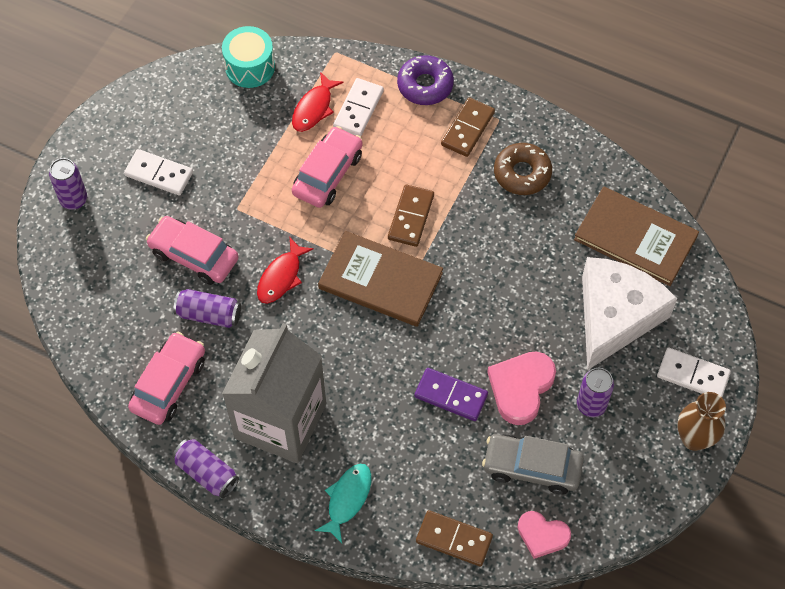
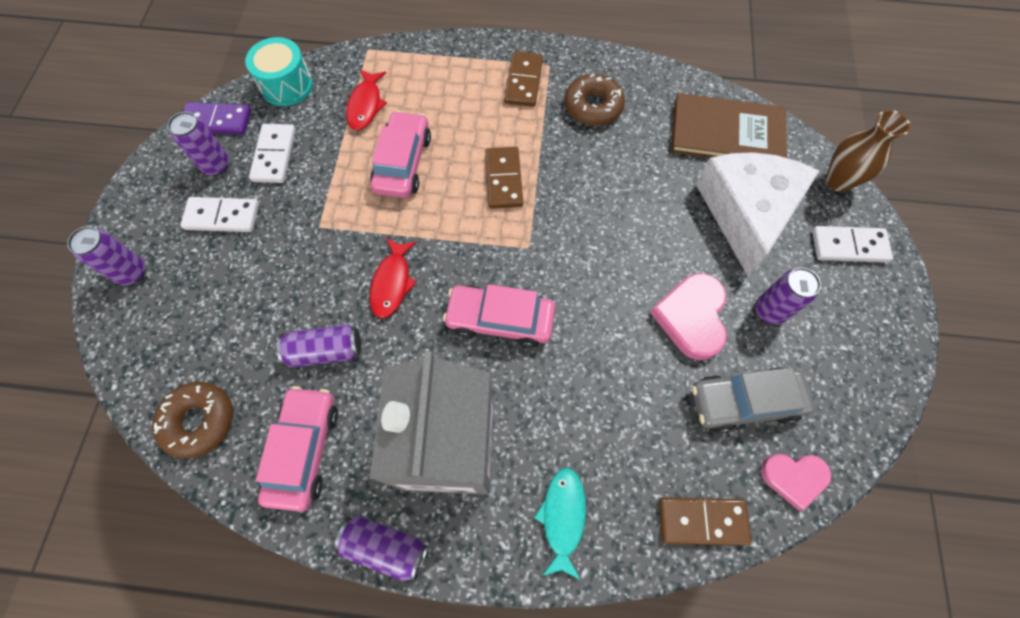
camera: 20 degrees left, 5 degrees up
(96, 335) = (199, 421): none -> brown donut
(166, 126) = (216, 165): none -> purple can
(194, 256) = (288, 291): pink car -> pink car (500, 320)
(358, 109) = (410, 94): white domino -> white domino (274, 155)
(380, 280) = (499, 253): brown book -> none
(425, 85) = (466, 54): purple donut -> none
(451, 395) = (624, 351): purple domino -> purple domino (217, 121)
(694, 438) = (886, 310): brown vase -> brown vase (838, 181)

